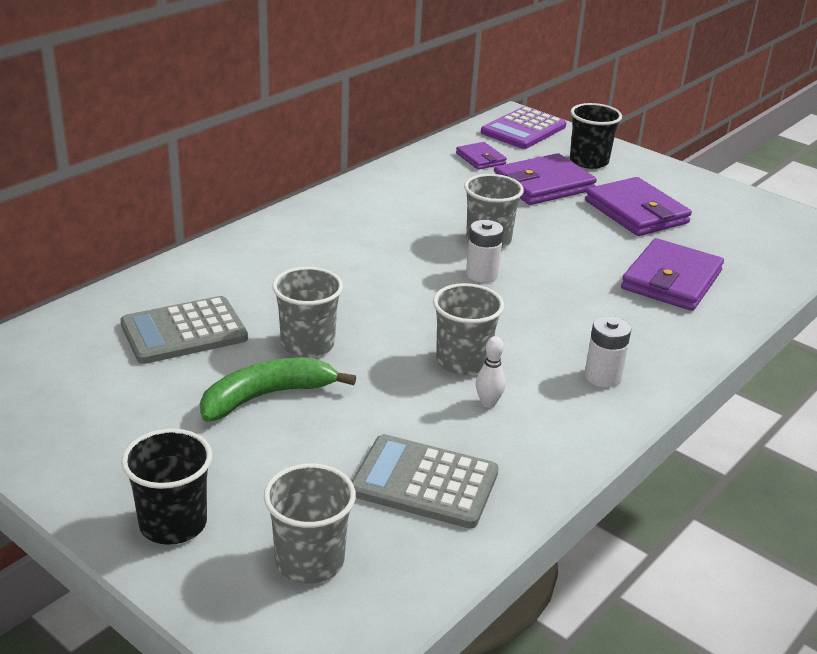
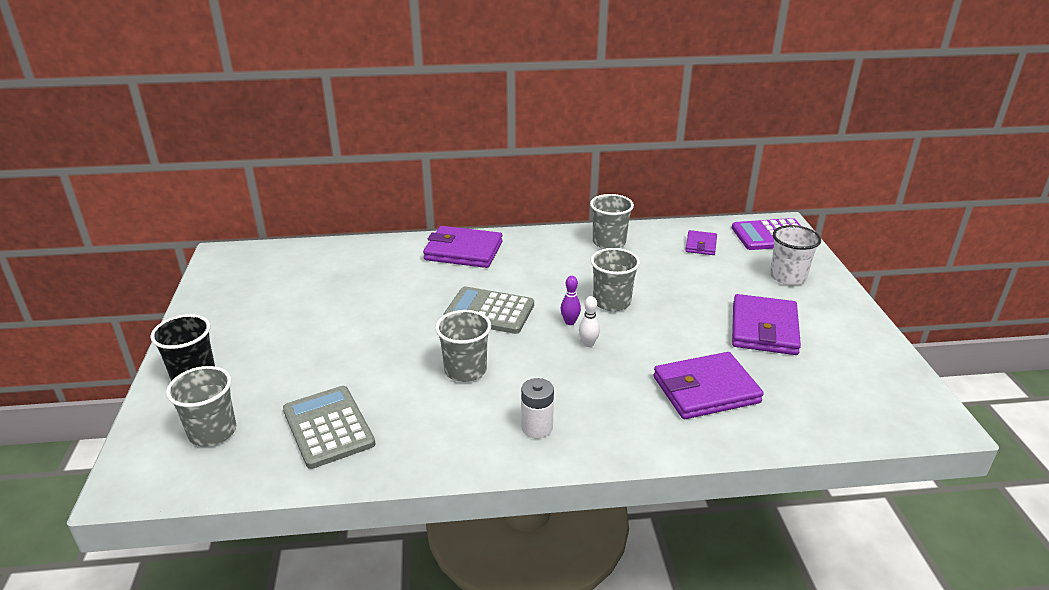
camera: 45 degrees right, 0 degrees up
(184, 332) = (352, 279): grey calculator -> grey calculator (489, 311)
(266, 396) = (333, 334): green banana -> none
(307, 344) = (399, 316): grey cup -> grey cup (609, 242)
(482, 274) = (570, 322): white battery -> purple bowling pin
(488, 403) = (438, 403): white bowling pin -> white bowling pin (588, 344)
(543, 185) = (719, 280): purple wallet -> purple wallet (463, 251)
(589, 161) = (788, 277): black cup -> white cup

